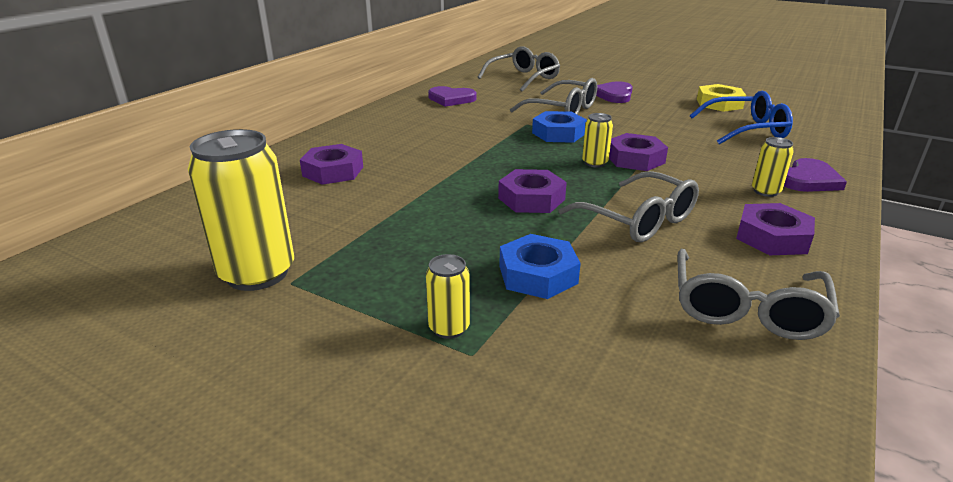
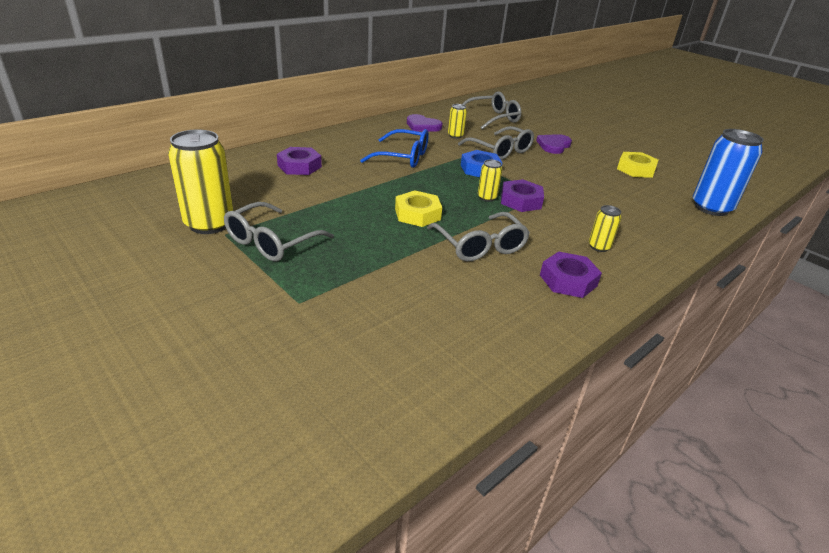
camera: 15 degrees right, 5 degrees up
(449, 328) = (297, 284): yellow can -> yellow can (455, 136)
(531, 199) = (417, 214): purple nut -> yellow nut
(538, 274) = (378, 265): blue nut -> none
(745, 130) = (635, 196): blue glasses -> blue glasses (402, 157)
(746, 308) = (498, 321): grey glasses -> grey glasses (272, 242)
(809, 180) = (644, 246): purple heart -> none
(828, 127) = (711, 208): none -> blue can

